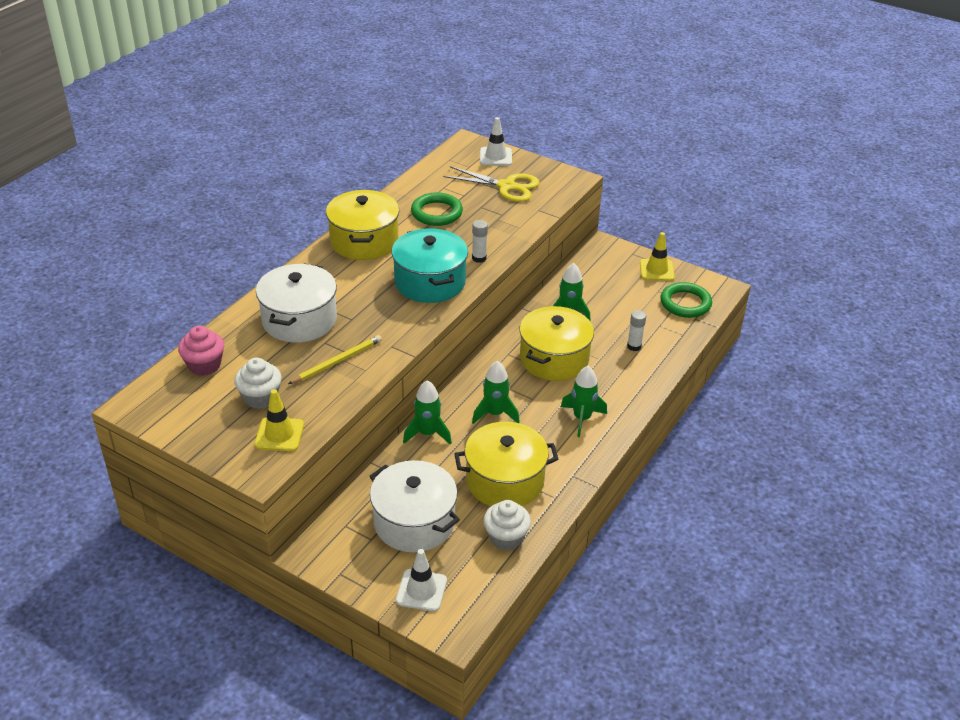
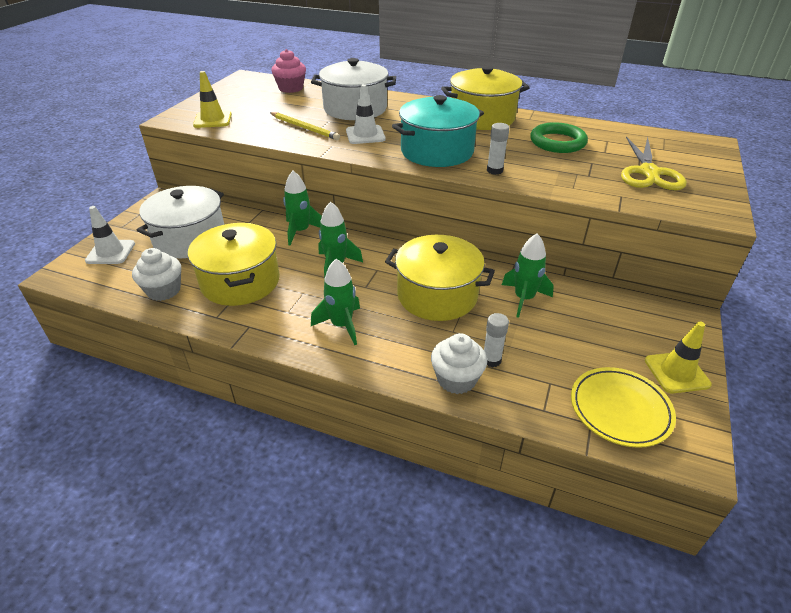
camera: 80 degrees right, 0 degrees up
(260, 398) = (255, 109): white cupcake -> white cupcake (456, 379)
(495, 157) = (703, 161): white traffic cone -> white traffic cone (365, 135)
(685, 303) = (620, 409): green ring -> yellow plate

